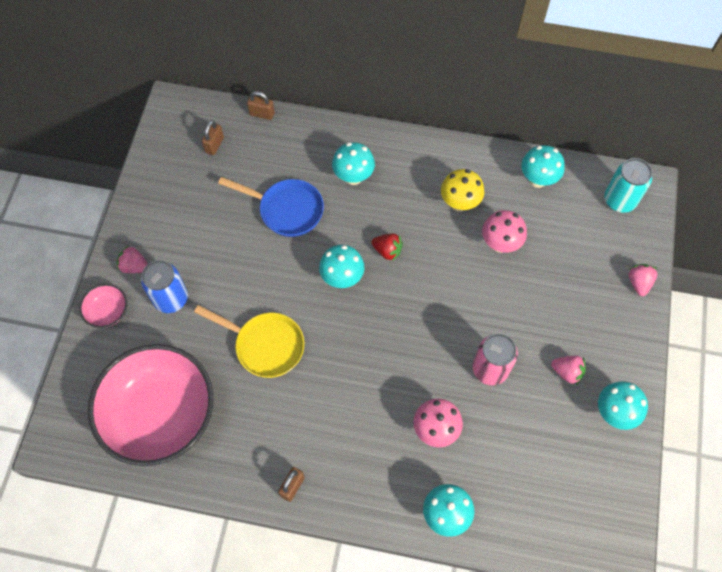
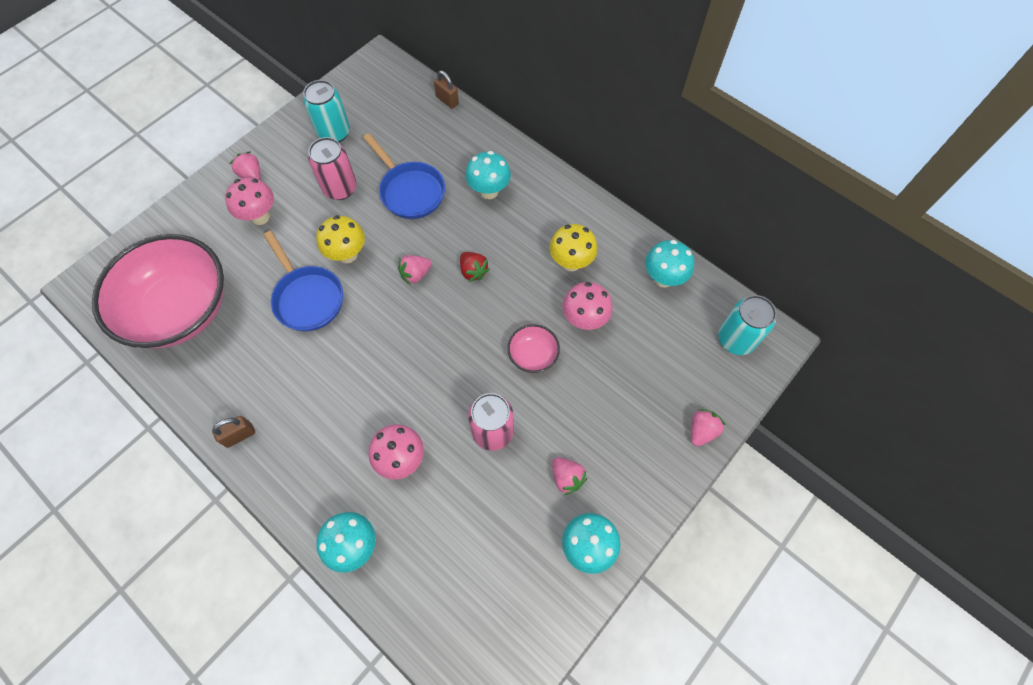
camera: 30 degrees right, 0 degrees up
(108, 312) = (204, 201): pink bowl -> pink bowl (533, 355)
(171, 298) = (260, 217): blue can -> pink mushroom
(182, 191) = (334, 133): none -> turquoise can
(214, 145) = (389, 108): brown padlock -> none
(224, 238) = (340, 188): none -> pink can
(265, 345) = (307, 297): yellow pan -> blue pan
(272, 291) = (347, 254): none -> yellow mushroom
(342, 278) = (415, 274): turquoise mushroom -> pink strawberry

